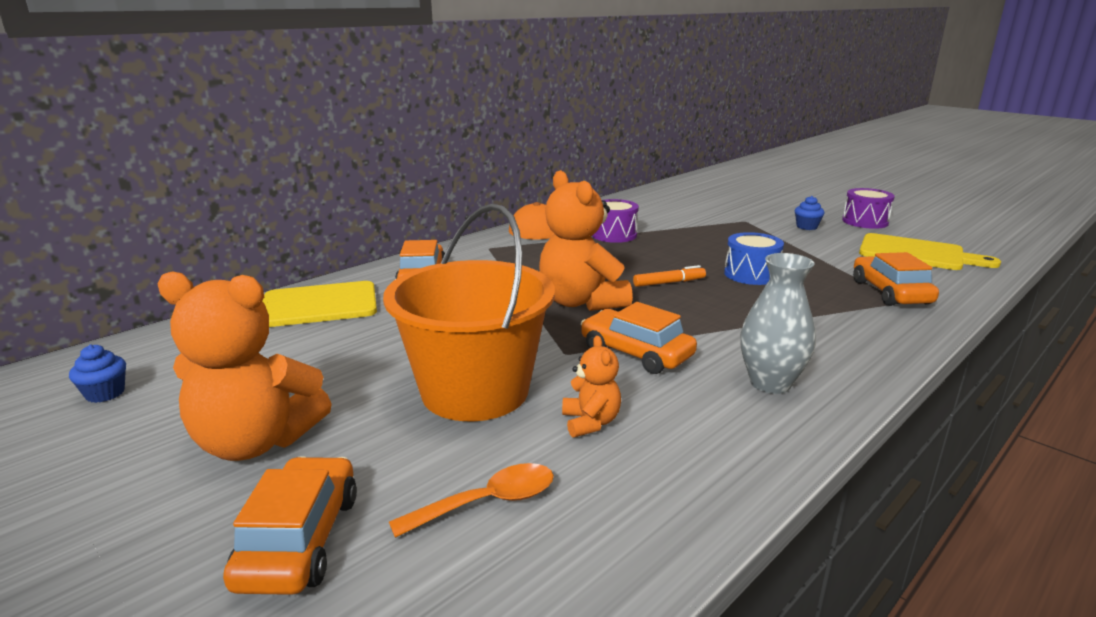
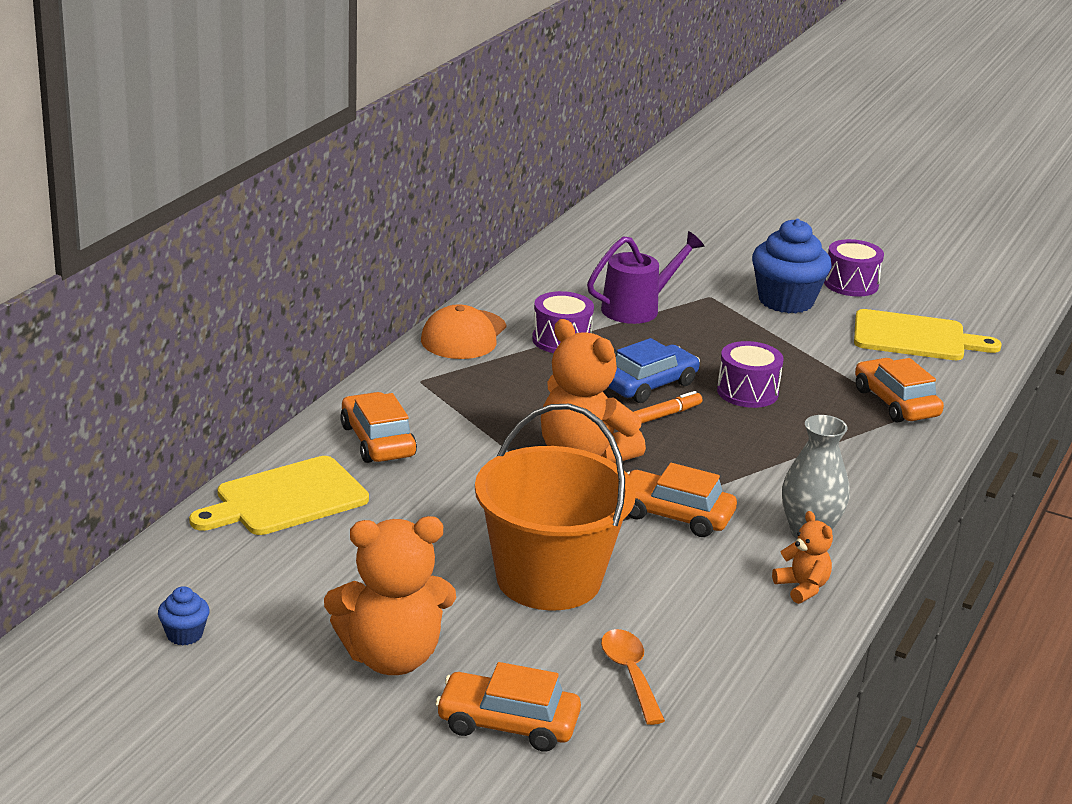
camera: 20 degrees left, 5 degrees up
(299, 540) = (508, 724): orange car -> orange car turned 60 degrees counterclockwise
(488, 502) = (630, 674): orange spoon -> orange spoon turned 60 degrees counterclockwise
(590, 422) = (671, 594): orange teddy bear -> orange teddy bear (802, 588)
(667, 263) = (649, 385): none -> blue car
(684, 223) = (638, 308): none -> purple watering can
(751, 274) = (747, 392): blue drum -> purple drum
(806, 227) = (786, 301): blue cupcake -> blue cupcake, size x2.19

